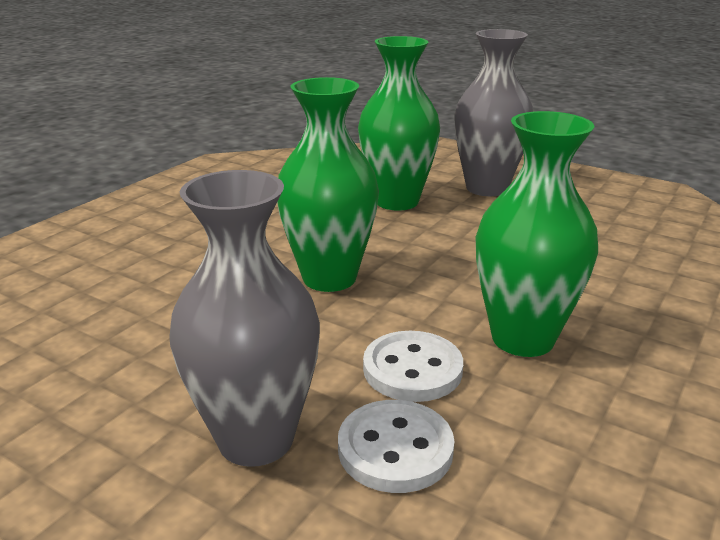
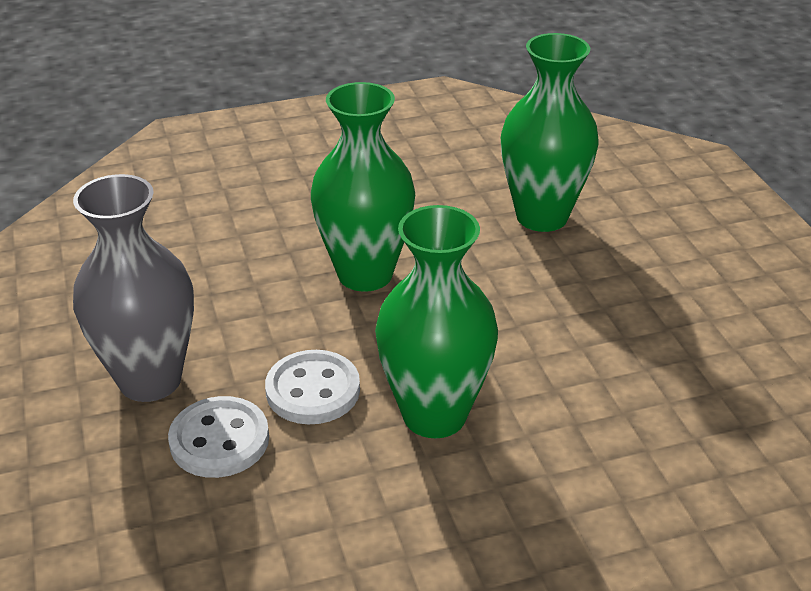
camera: 40 degrees right, 10 degrees up
(487, 188) = (663, 241): grey vase -> none

